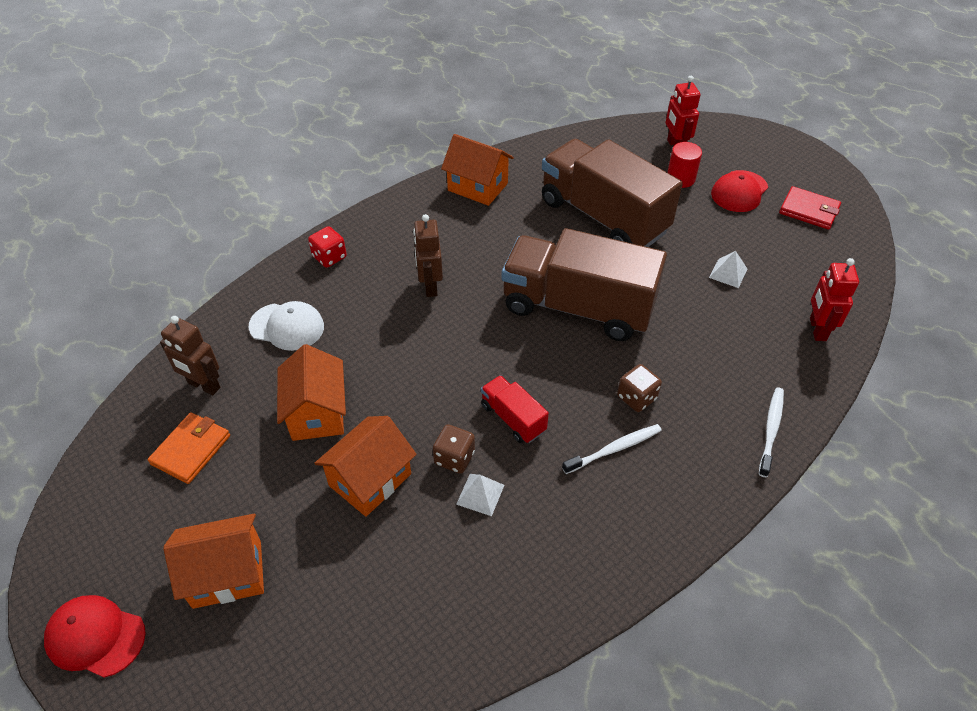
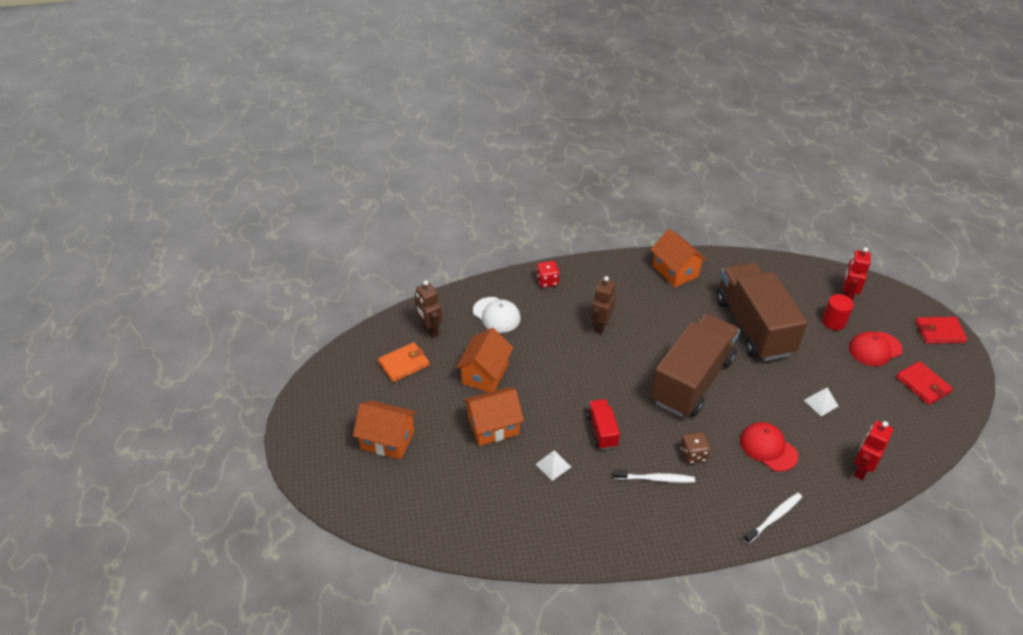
camera: 30 degrees right, 5 degrees down
(95, 637) = (307, 439): red cap -> red cap (768, 448)
(454, 458) = (550, 437): brown dice -> none
(578, 307) = (692, 380): brown truck -> brown truck turned 75 degrees clockwise
(785, 149) = (939, 332): none -> red wallet

